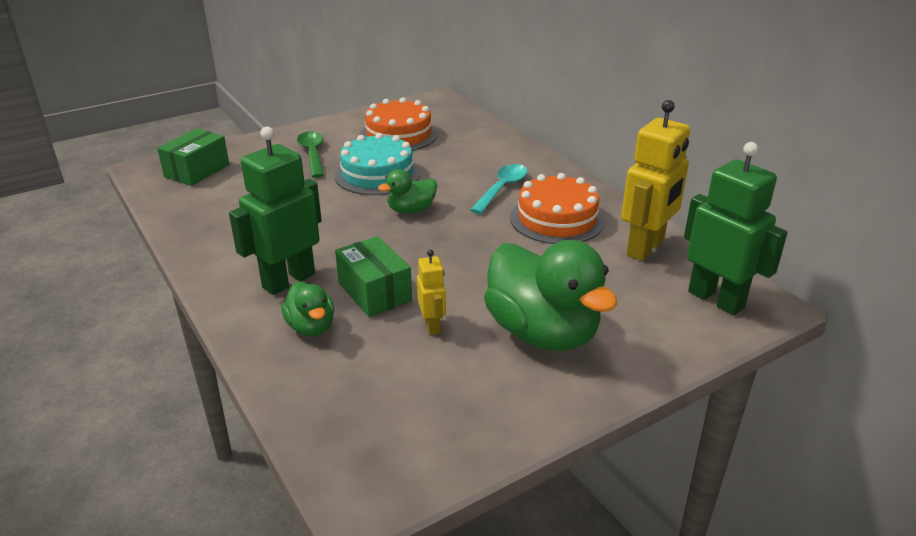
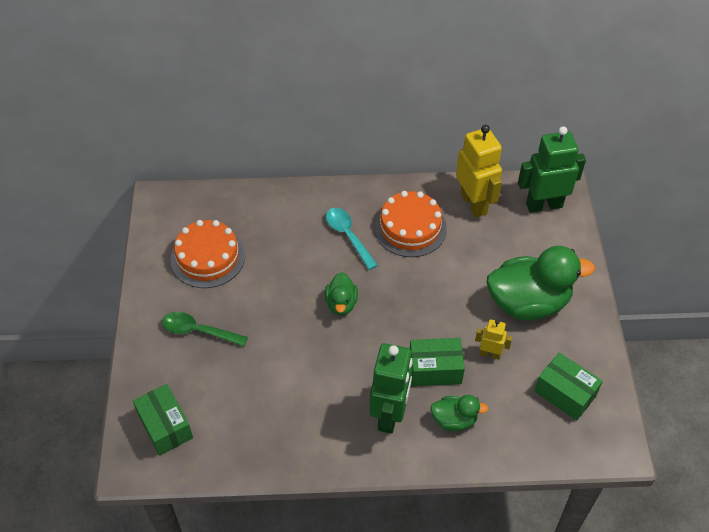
camera: 60 degrees left, 20 degrees up
(288, 280) = (390, 414): green robot -> green robot turned 150 degrees counterclockwise
(377, 174) = (269, 301): turquoise cake -> none
(422, 410) = (565, 393): none -> green box

